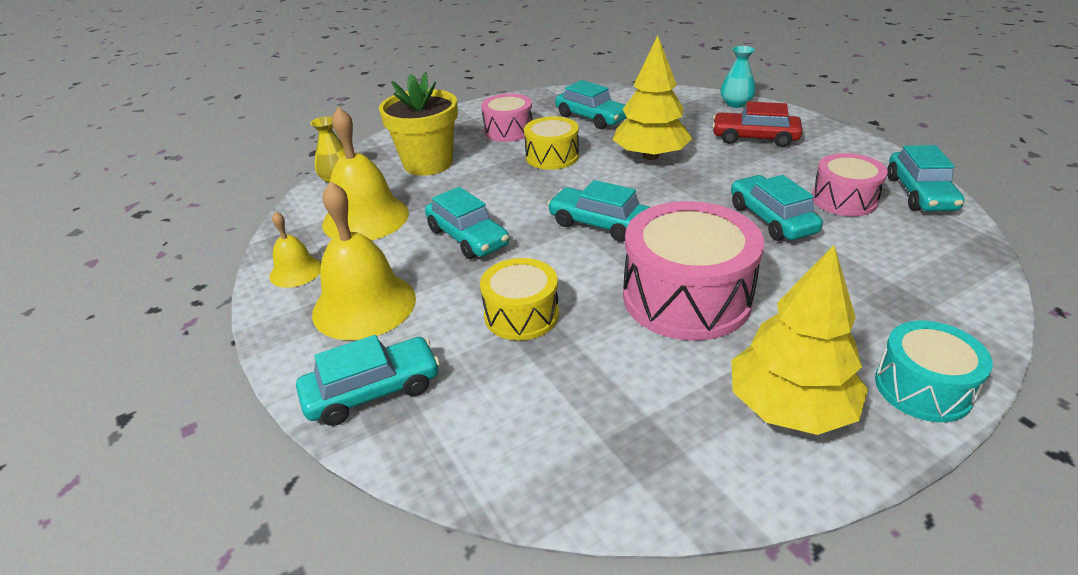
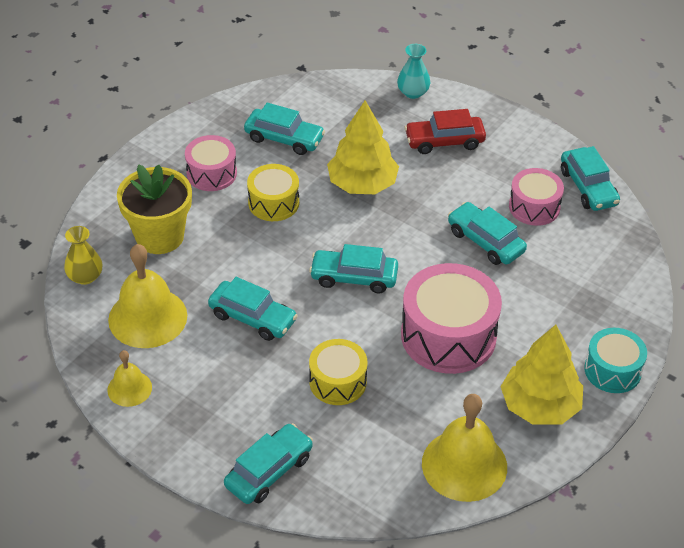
camera: 25 degrees left, 10 degrees up
(364, 305) = (212, 405): yellow bell -> yellow bell (464, 465)

